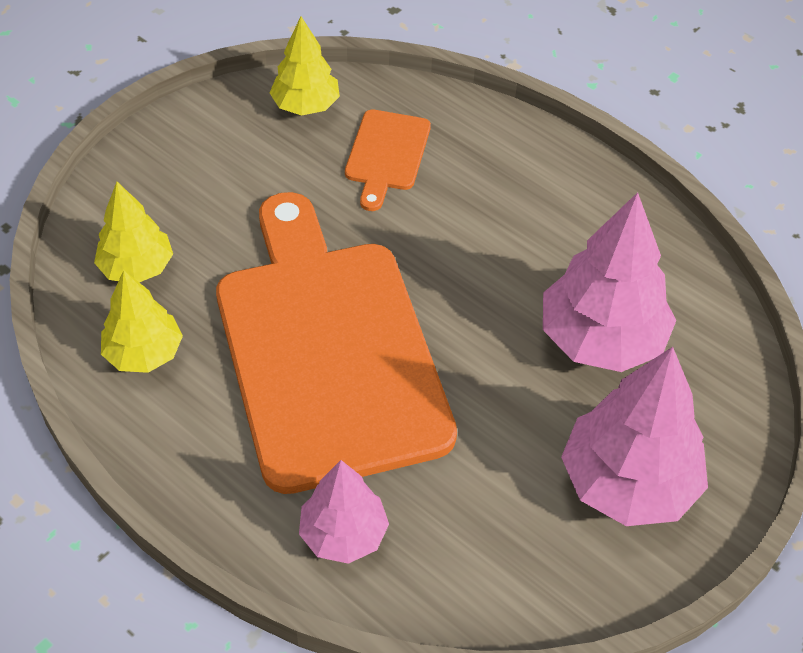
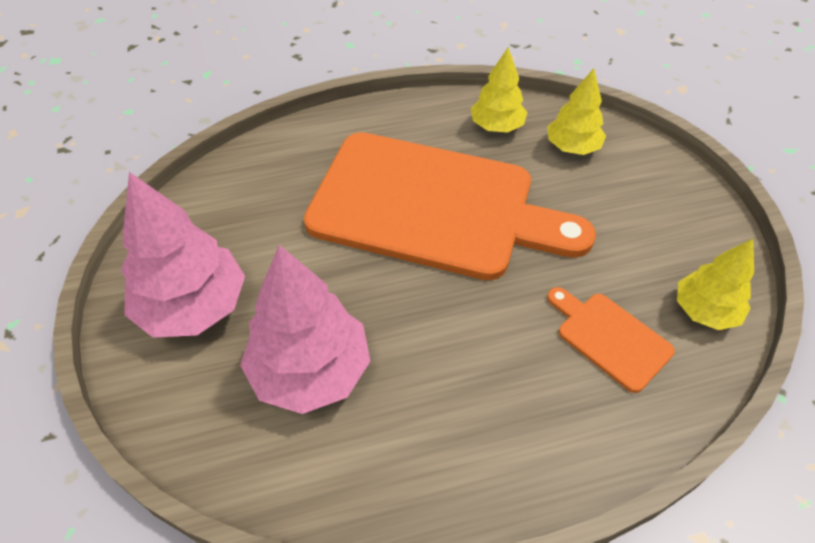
camera: 125 degrees right, 0 degrees up
(343, 534) = (300, 155): pink tree -> none

